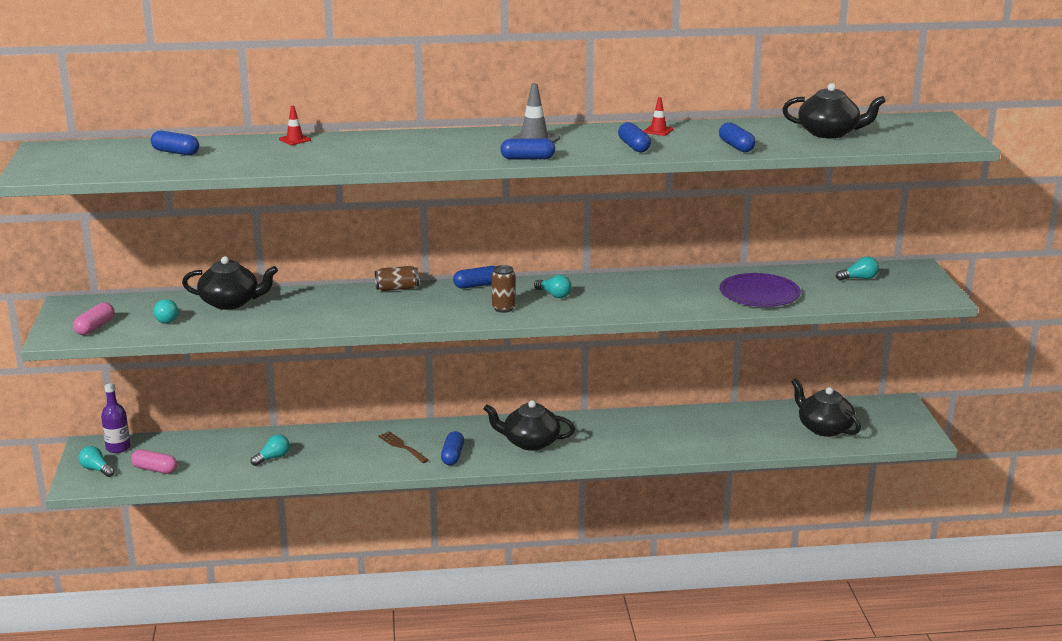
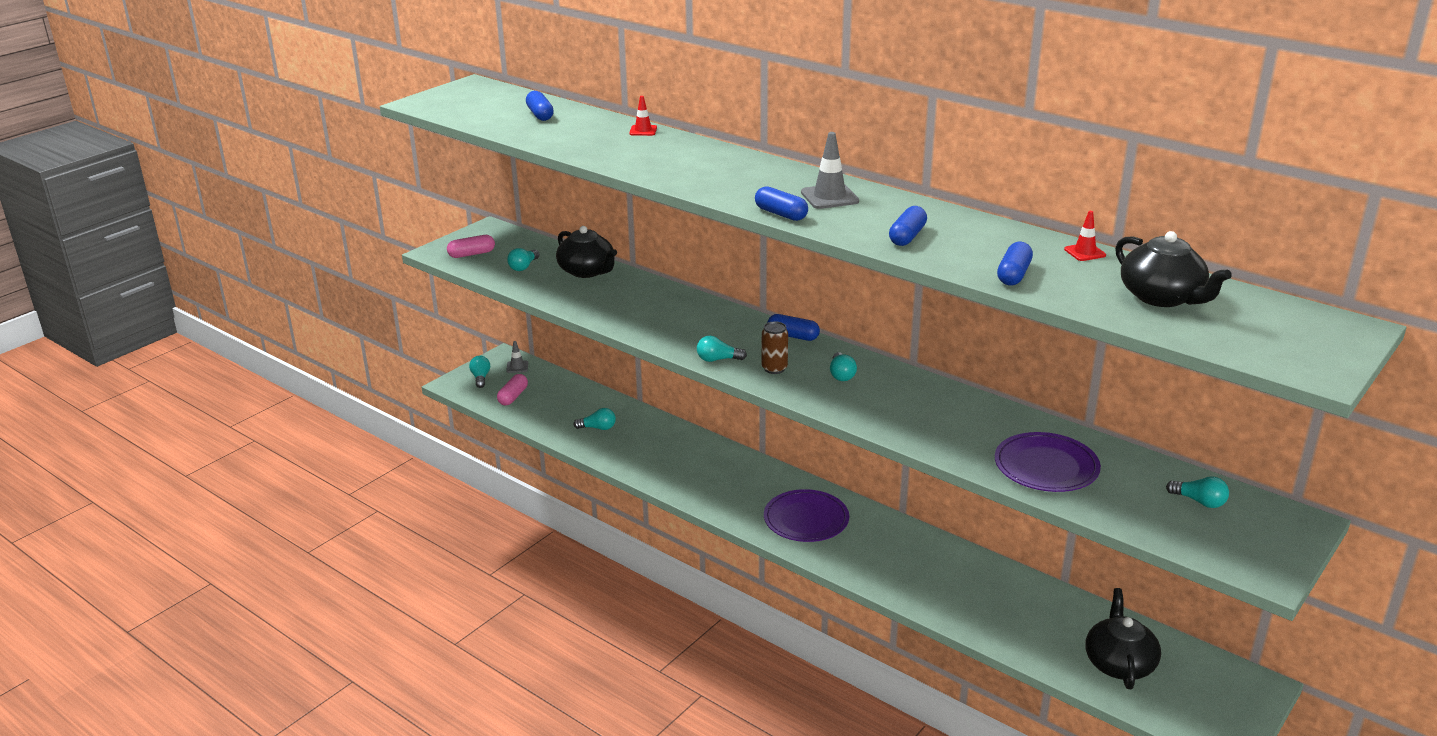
camera: 45 degrees right, 5 degrees up
(118, 448) = (517, 367): purple bottle -> grey traffic cone
(155, 469) = (513, 396): pink capsule -> pink capsule turned 45 degrees clockwise
(397, 288) = (724, 311): brown can -> none
(402, 446) = (700, 467): brown fork -> none
(452, 456) = (725, 497): blue capsule -> none
(454, 318) = (718, 359): none -> turquoise light bulb
(530, 442) = (806, 519): black teapot -> purple plate
(658, 131) = (972, 227): red traffic cone -> red traffic cone (1084, 252)

